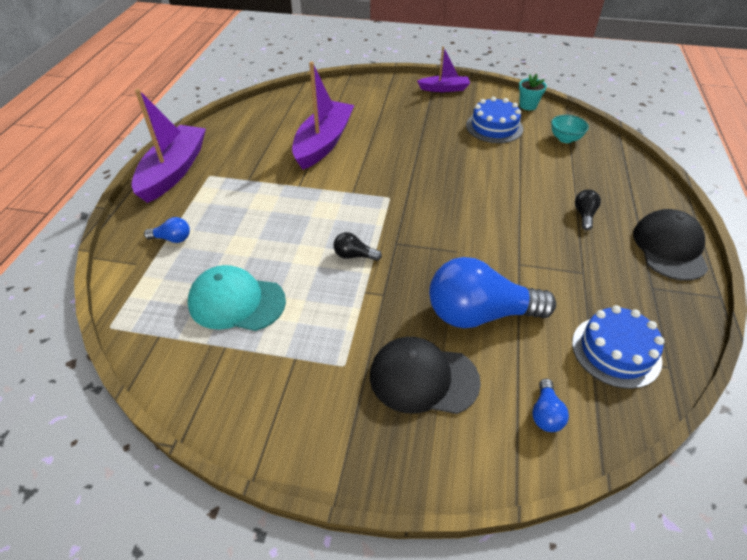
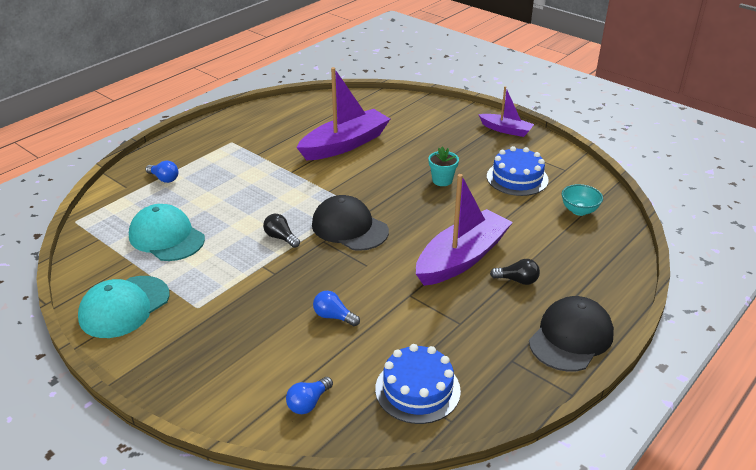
camera: 30 degrees right, 10 degrees down
(174, 171) = (209, 130): purple boat -> purple boat (462, 258)
(264, 402) = (124, 307): none -> turquoise cap
(423, 378) = (244, 340): black cap -> black cap (349, 228)
(479, 314) = (333, 316): blue light bulb -> blue light bulb, size x0.42
(528, 105) = (575, 169): turquoise flower pot -> turquoise flower pot (442, 180)
(584, 215) = (517, 280): black light bulb -> black light bulb turned 60 degrees clockwise

